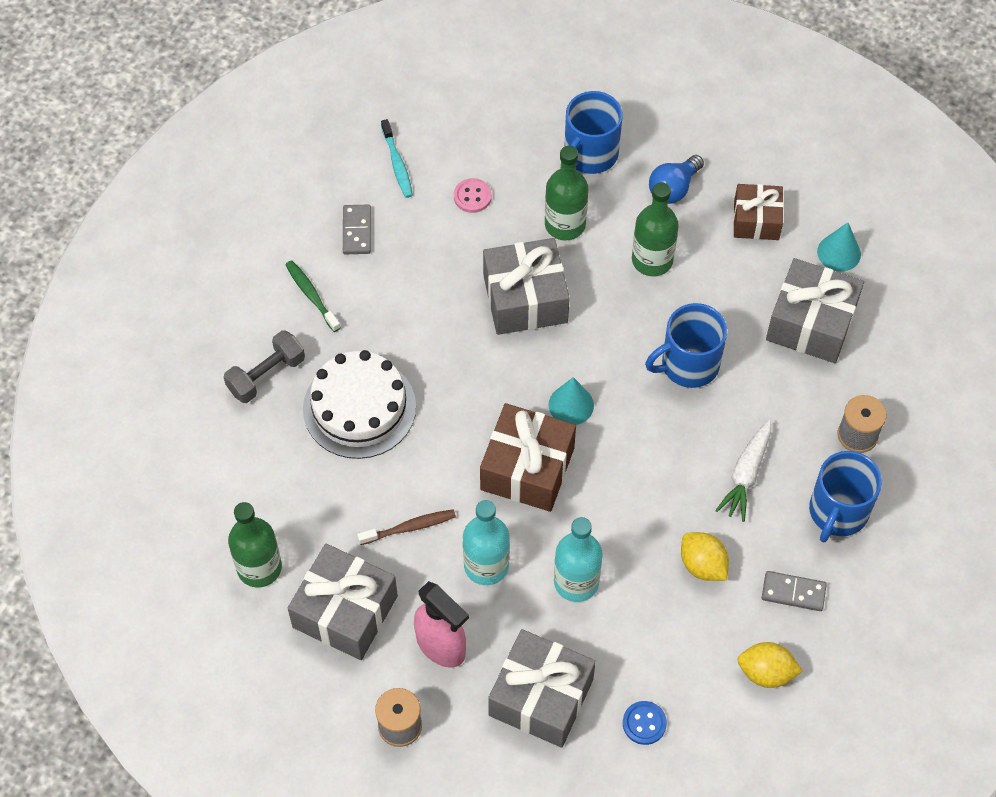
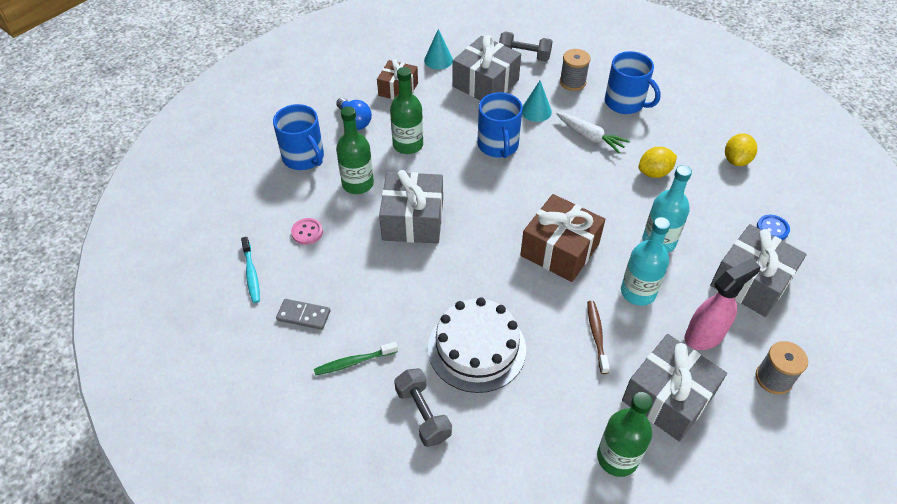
camera: 75 degrees left, 10 degrees down
(397, 164) = (251, 274): turquoise toothbrush -> turquoise toothbrush turned 75 degrees clockwise
(571, 405) = (512, 213): turquoise cone -> turquoise cone (536, 111)
(793, 592) = (680, 135): grey domino -> none
(893, 360) = (524, 56): none -> grey dumbbell

